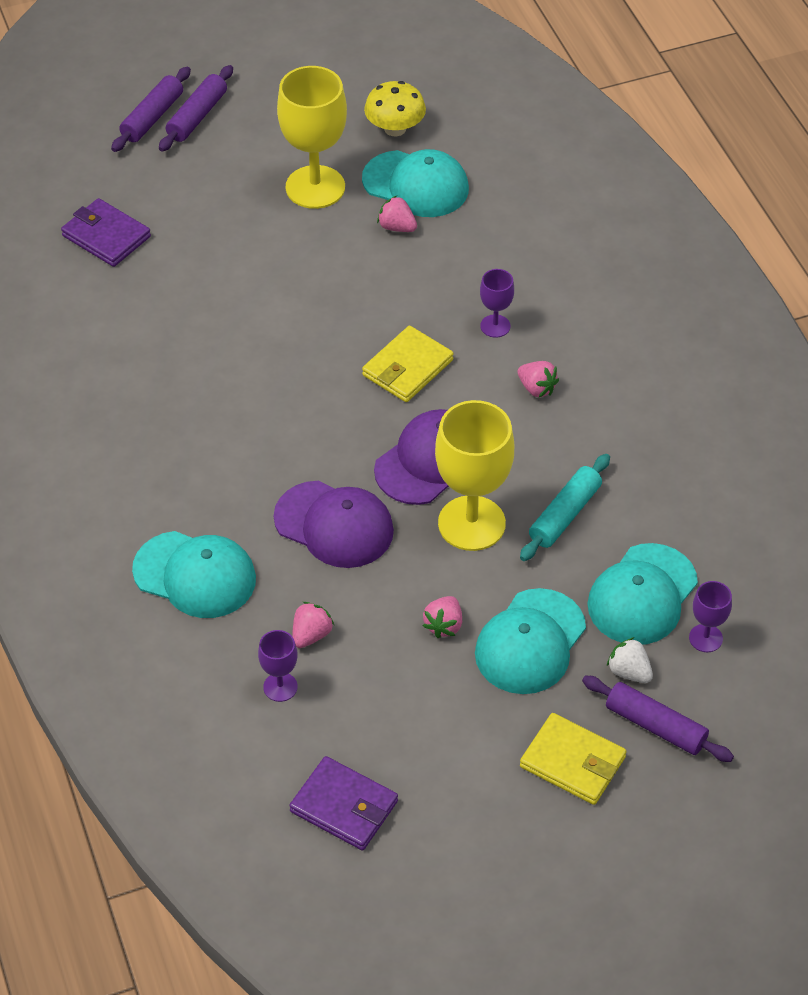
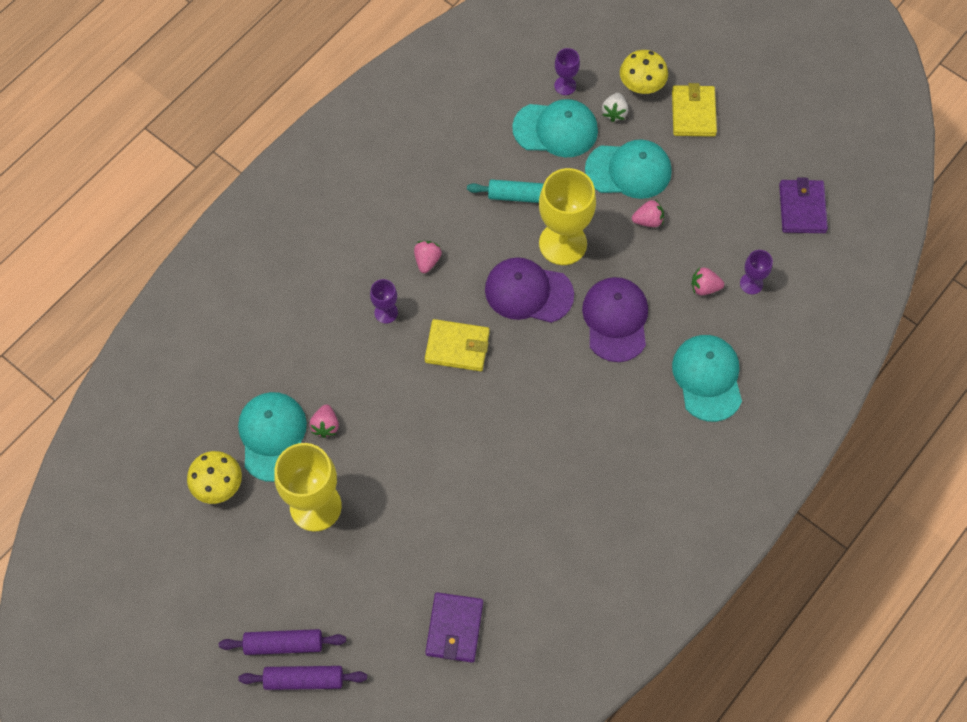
camera: 120 degrees left, 15 degrees up
(655, 726) = (641, 84): purple rolling pin -> yellow mushroom

